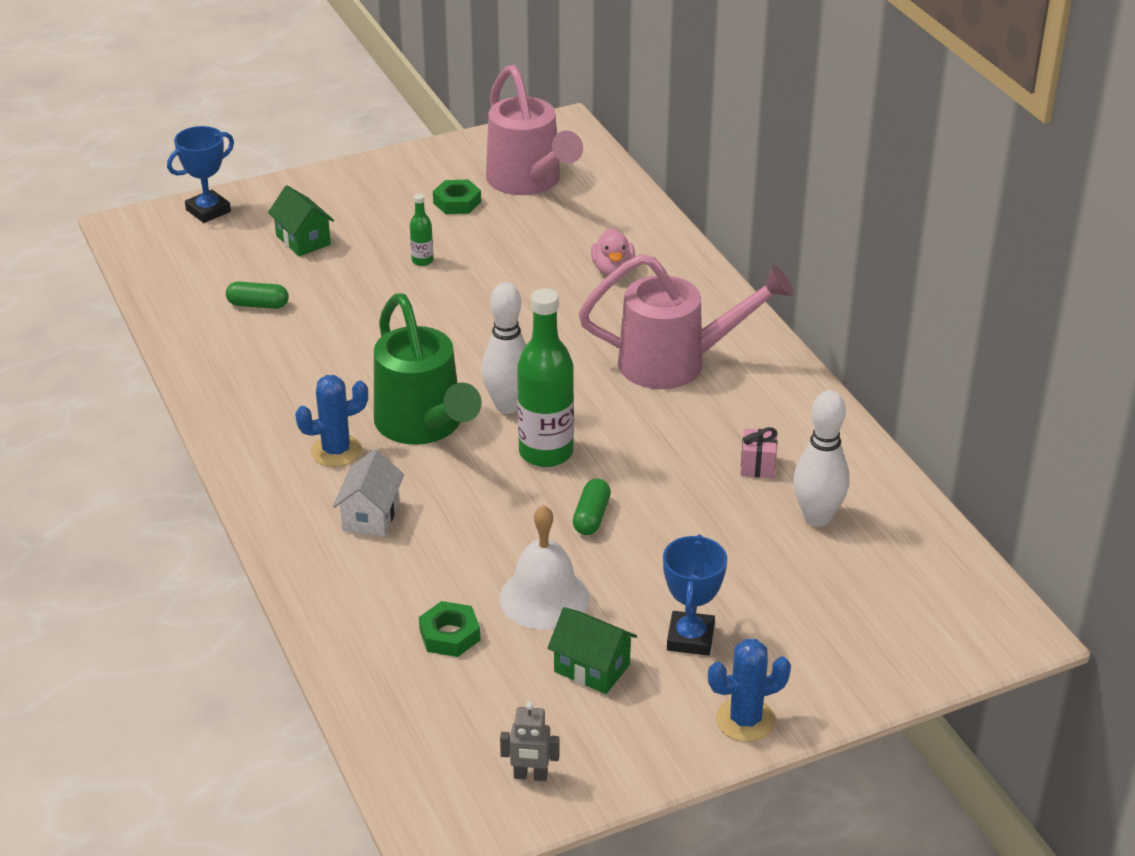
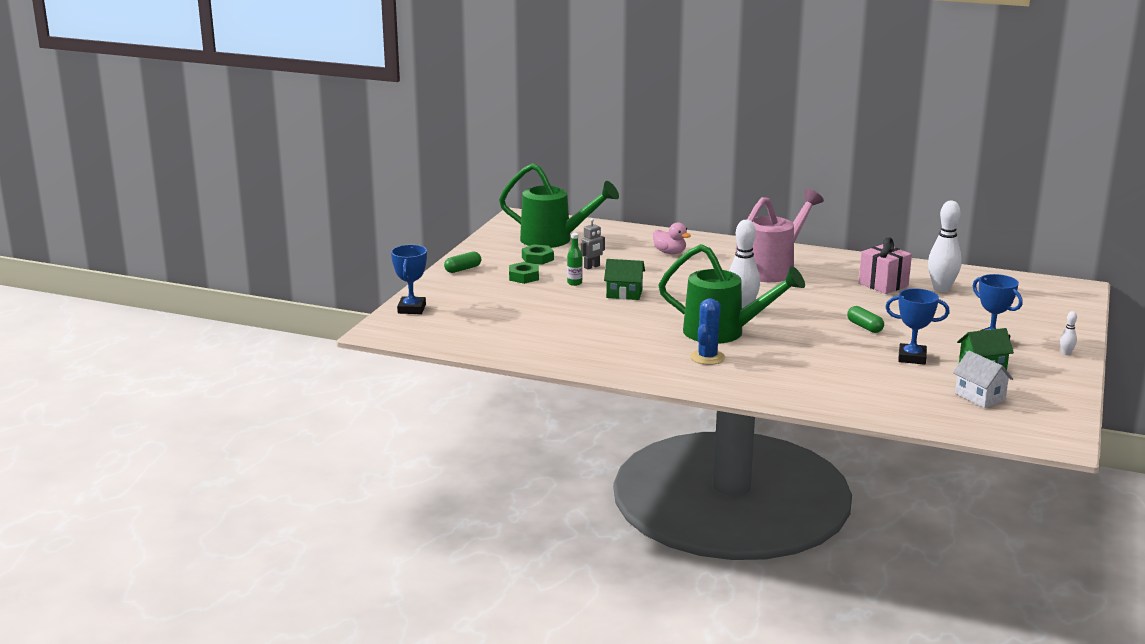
camera: 45 degrees left, 15 degrees down
(258, 305) = (533, 329): green capsule -> green capsule (463, 269)
(303, 240) = (494, 299): green house -> green house (624, 294)
(370, 515) = (779, 369): white house -> white house (980, 397)
(449, 635) = (908, 386): green nut -> green nut (524, 277)
(529, 182) = (554, 240): pink watering can -> green watering can
(530, 776) = (1044, 407): grey robot -> grey robot (592, 267)
(544, 597) = (912, 358): white bell -> blue trophy
(546, 452) = (795, 317): green bottle -> none
(745, 720) = (1066, 353): blue cactus -> white bowling pin
(757, 466) = (883, 284): pink gift -> pink gift, size x1.71

